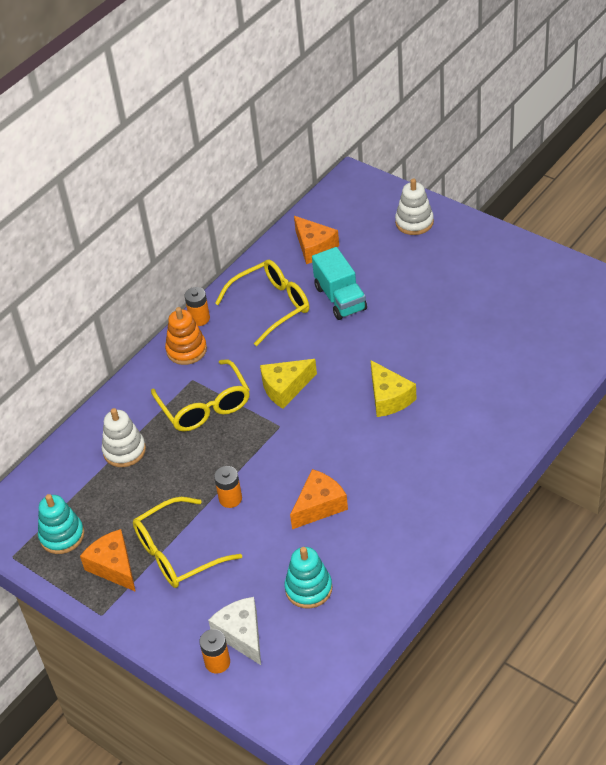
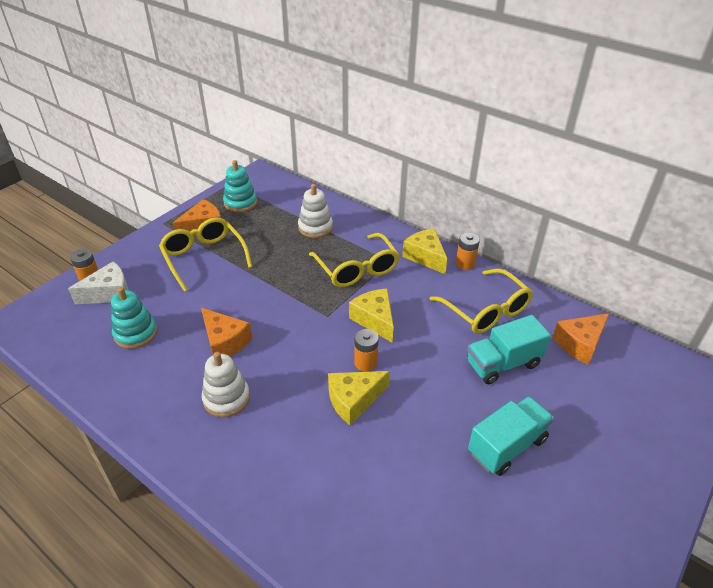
camera: 85 degrees right, 5 degrees down
(186, 350) = (425, 257): orange stacking toy -> yellow cheese
(205, 406) = (357, 269): yellow glasses -> yellow glasses turned 90 degrees counterclockwise
(230, 498) = (250, 285): orange battery -> orange battery (365, 363)
(414, 222) = (649, 440): white stacking toy -> white stacking toy (226, 398)
(428, 301) = (507, 446): none -> turquoise truck

